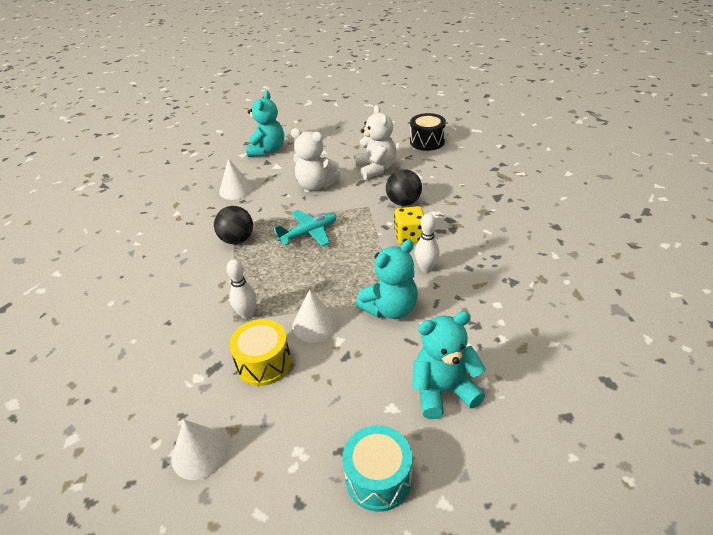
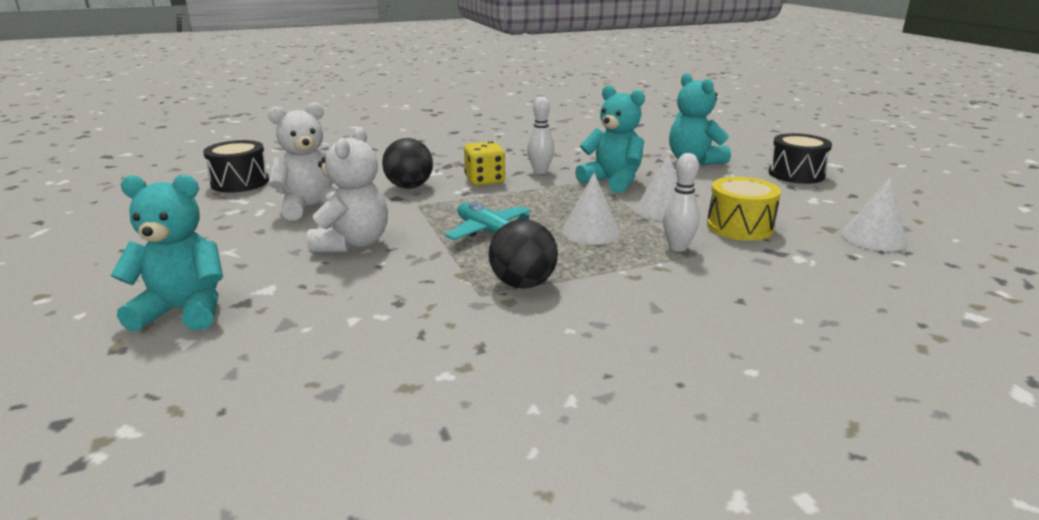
camera: 105 degrees left, 15 degrees down
(236, 190) = (354, 318): white cone -> white cone (590, 232)
(378, 478) = (796, 174): turquoise drum -> black drum

